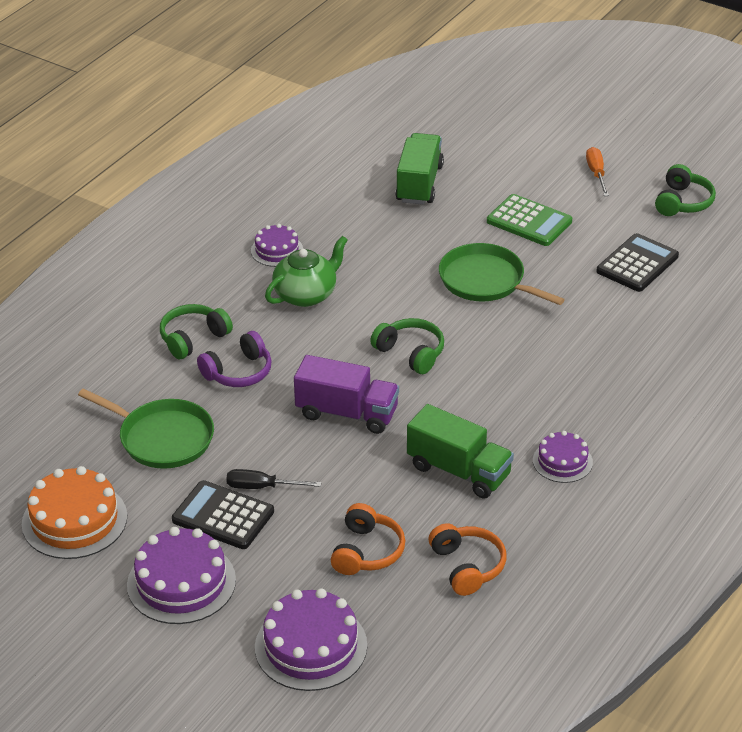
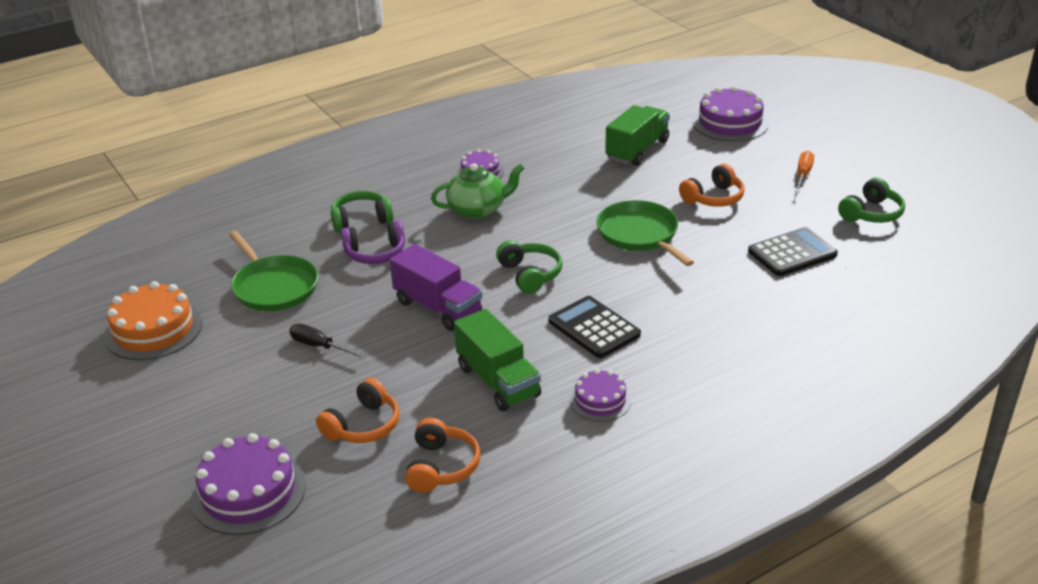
camera: 25 degrees right, 5 degrees down
(181, 582) = (190, 403): purple cake -> purple cake (730, 123)
(223, 516) = (269, 360): black calculator -> black calculator (594, 328)
(529, 221) = (713, 198): green calculator -> orange headphones

